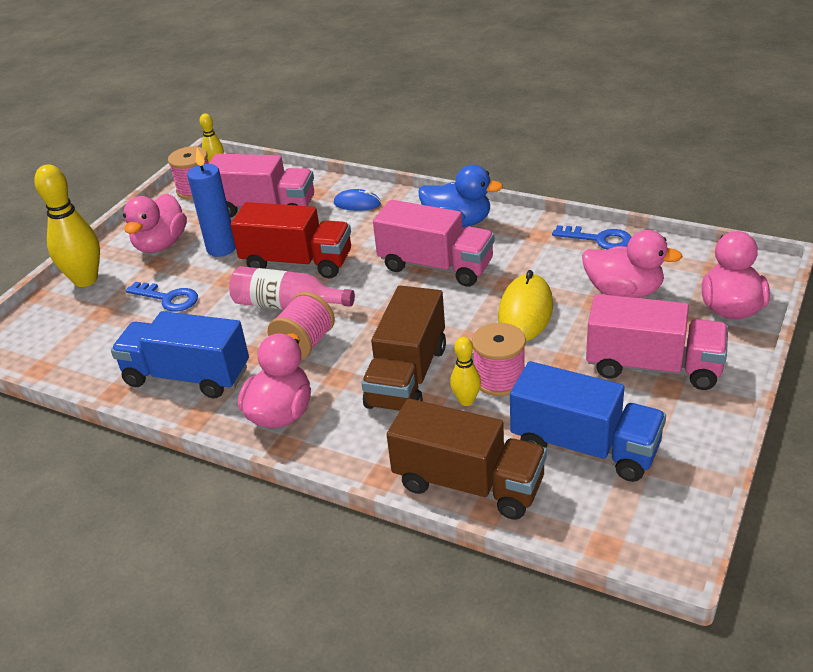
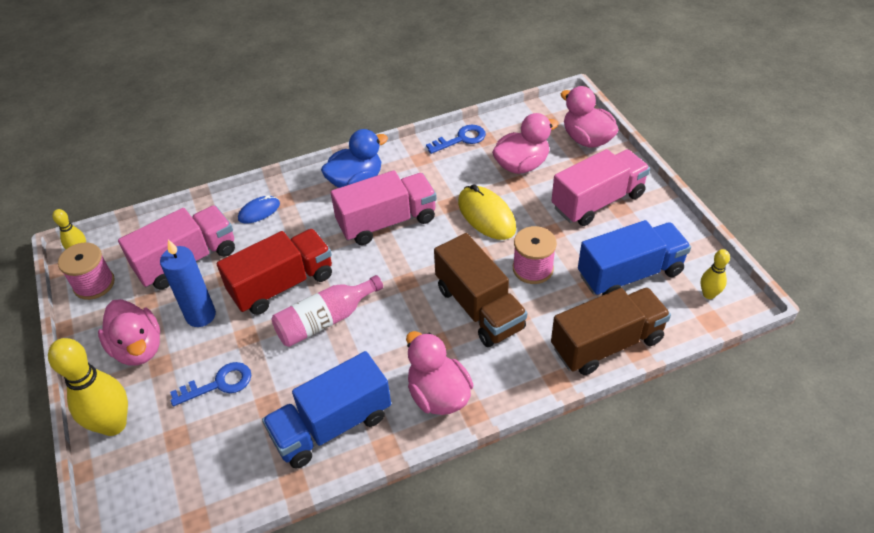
camera: 50 degrees left, 10 degrees up
(305, 344) = (381, 338): pink spool -> none
(466, 401) = (534, 296): yellow bowling pin -> yellow bowling pin (708, 294)

